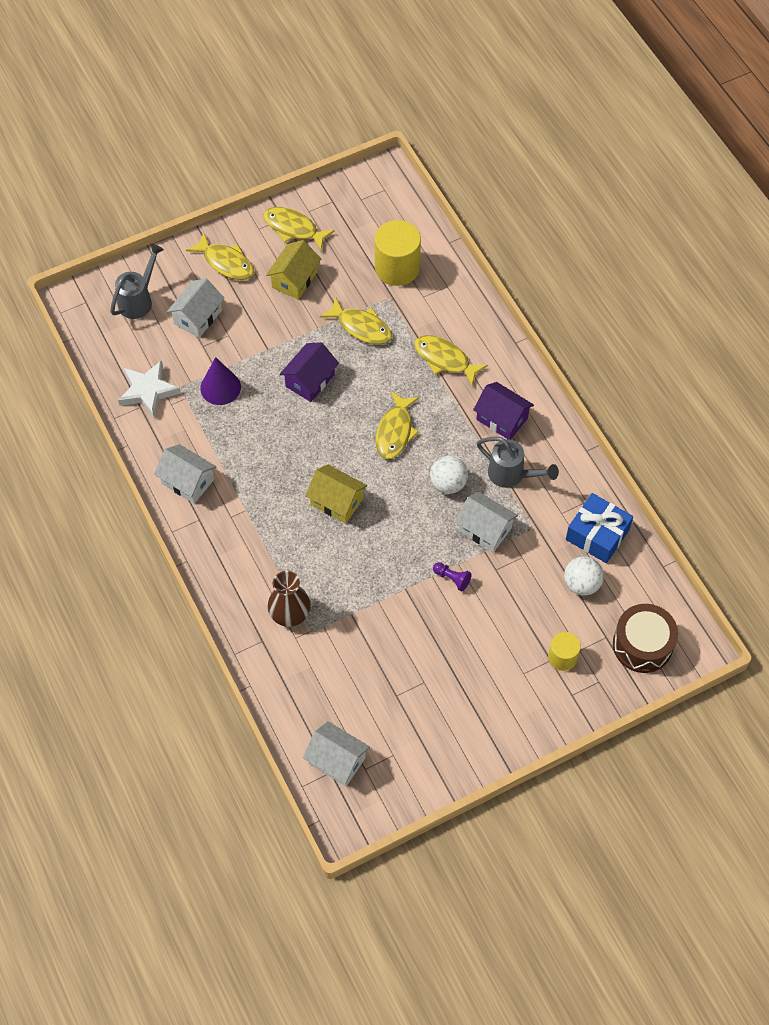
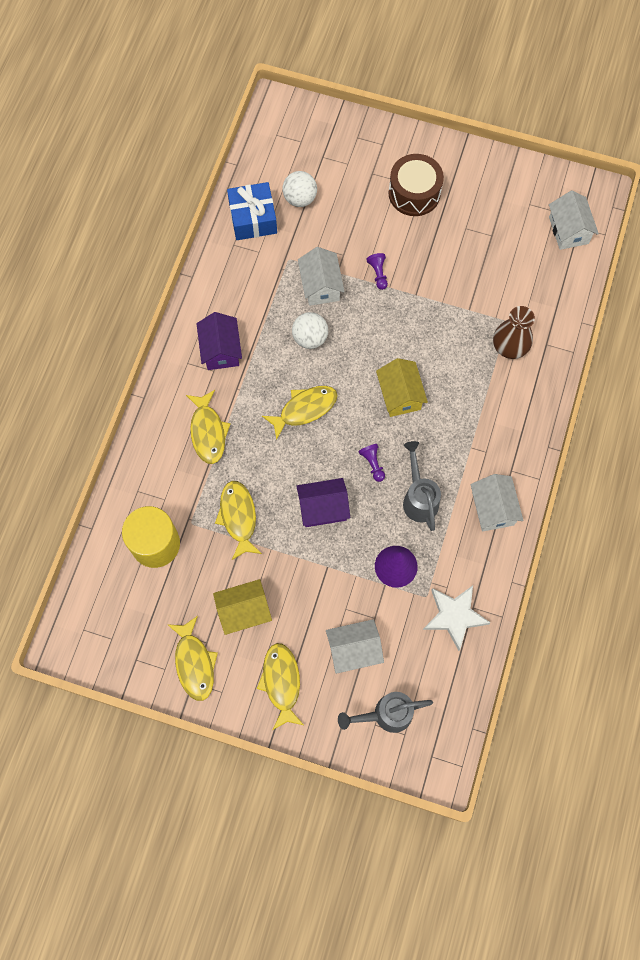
camera: 135 degrees left, 10 degrees up
(306, 437) = (372, 464): none -> purple pawn
(512, 475) = (261, 305): grey watering can -> grey watering can (418, 498)
(562, 657) = (363, 168): yellow cylinder -> none
(642, 645) = (306, 134): brown drum -> brown drum (414, 193)

